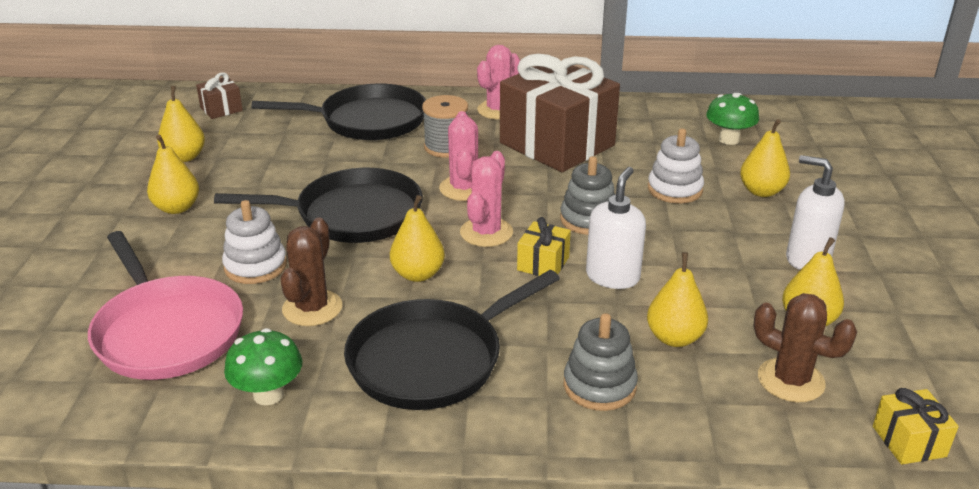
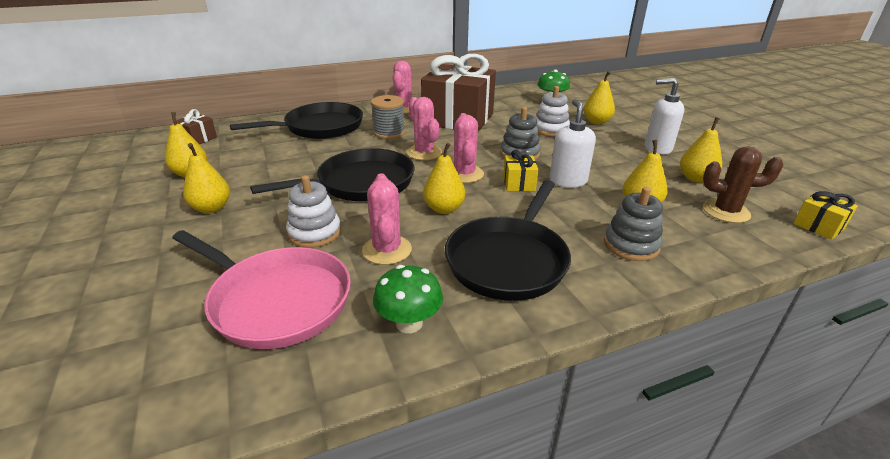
camera: 25 degrees left, 0 degrees up
(312, 308) = (387, 250): brown cactus -> pink cactus

